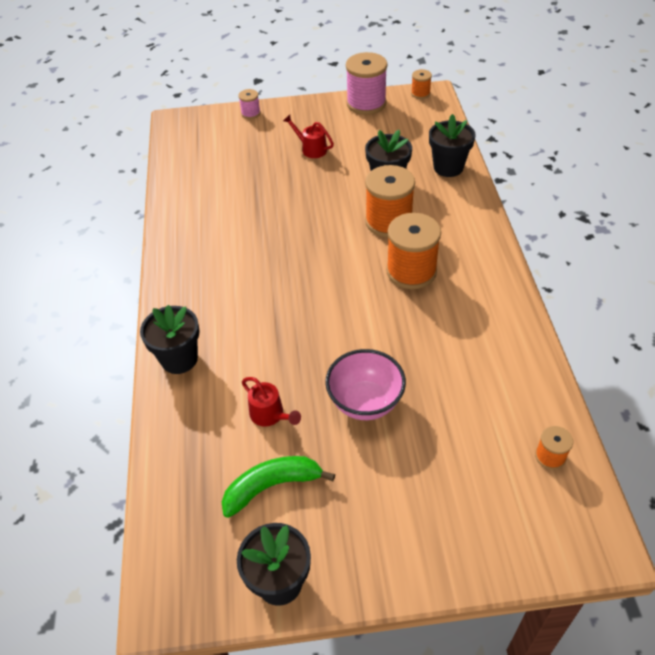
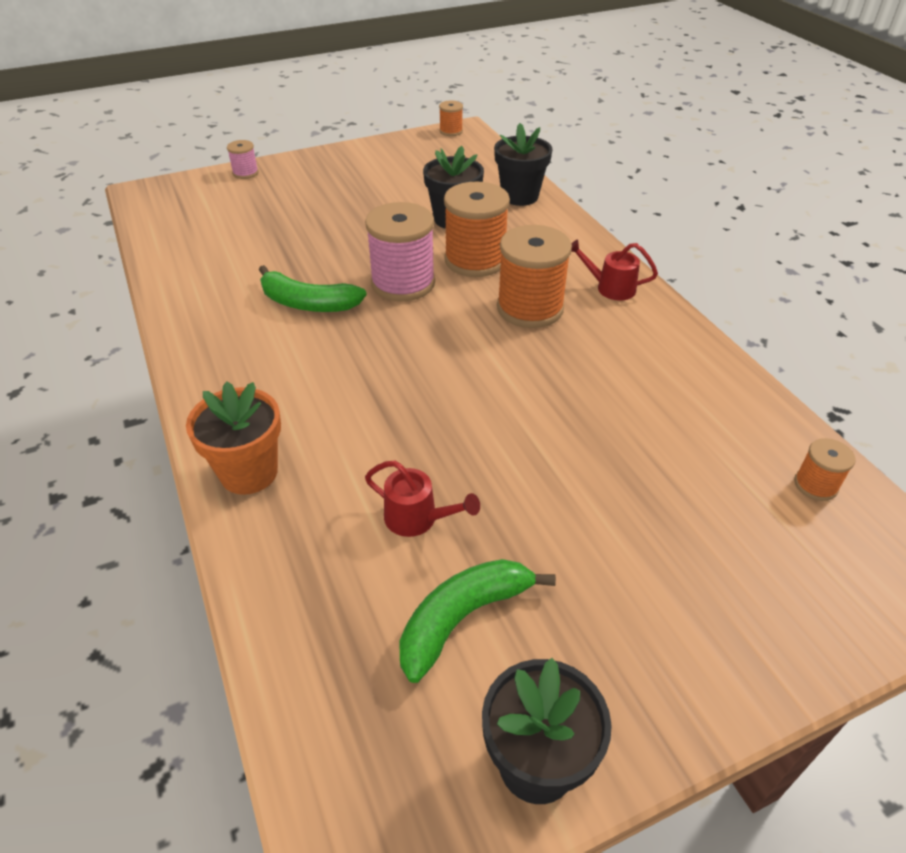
camera: 20 degrees left, 5 degrees down
(179, 359) = (249, 472): black flower pot -> orange flower pot
(257, 237) = (308, 303): none -> green banana
(311, 149) = (340, 199): red watering can -> red watering can (609, 288)
(365, 402) = (545, 472): pink bowl -> none
(366, 103) = (390, 147): pink spool -> pink spool (403, 283)

